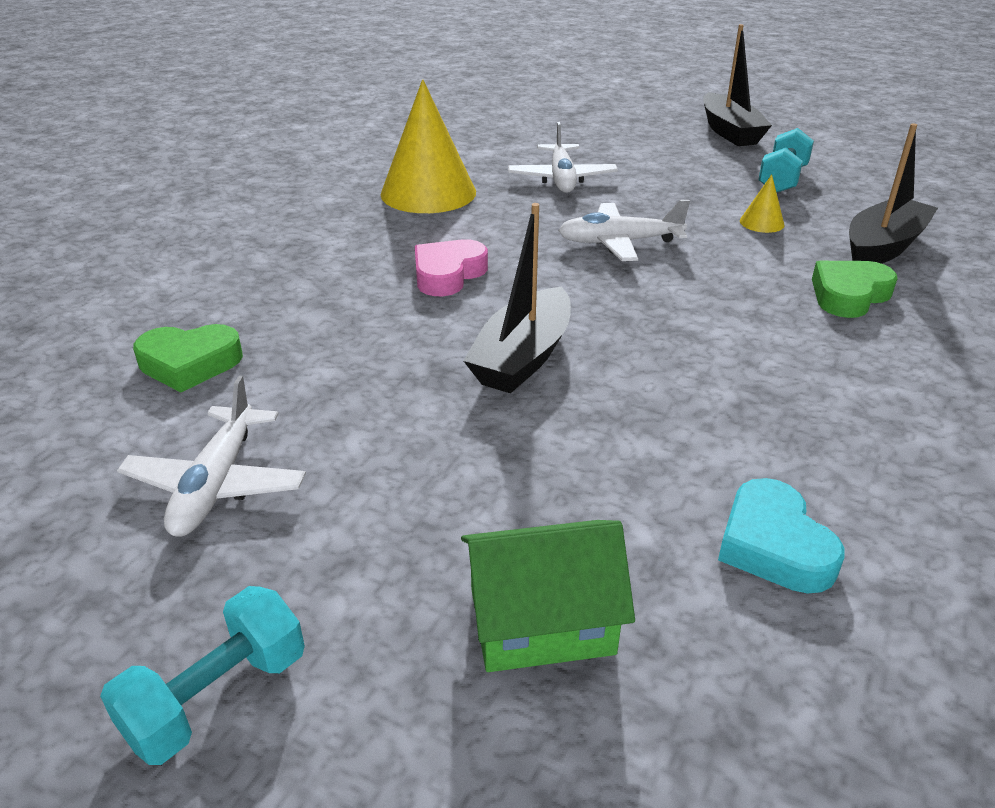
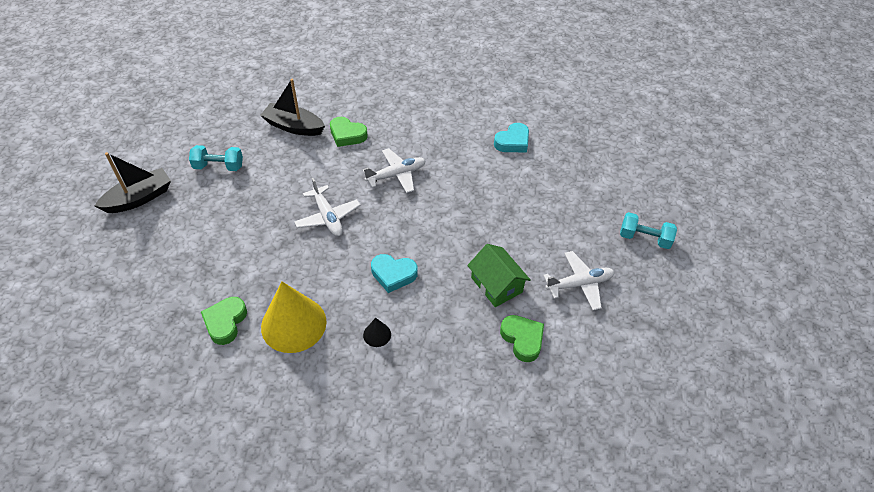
camera: 115 degrees left, 15 degrees up
(350, 241) = (377, 334): none -> black cone
(448, 274) = (393, 274): pink heart -> turquoise heart
(472, 158) = (225, 322): none -> green heart
(522, 357) = (450, 224): black boat -> none
(541, 621) = (573, 182): green house -> green house (496, 285)
(562, 179) = (248, 263): white plane -> white plane (396, 175)
(761, 222) = (281, 168): yellow cone -> none

